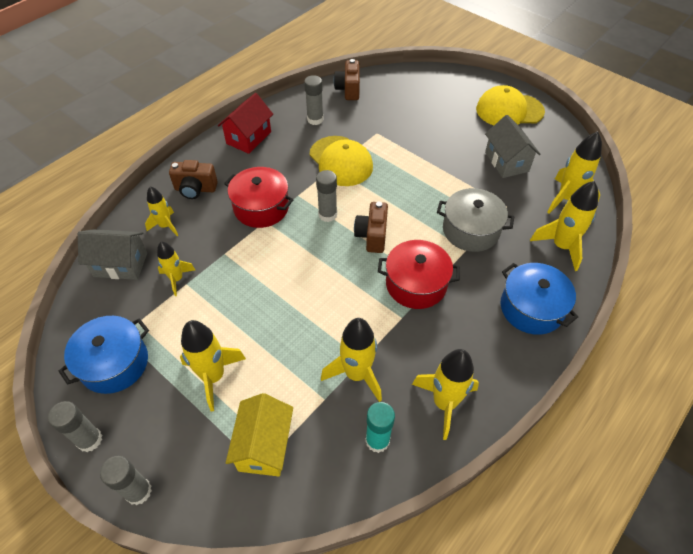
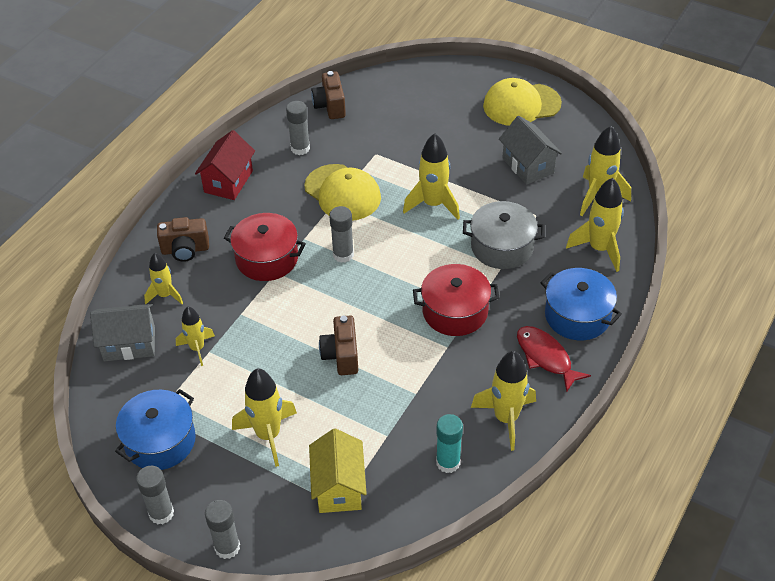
camera: 10 degrees left, 5 degrees down
(356, 374) = (413, 408): yellow rocket -> yellow rocket (433, 204)
(372, 236) = (397, 269): brown camera -> brown camera (341, 355)
(494, 345) = (546, 357): none -> red fish

